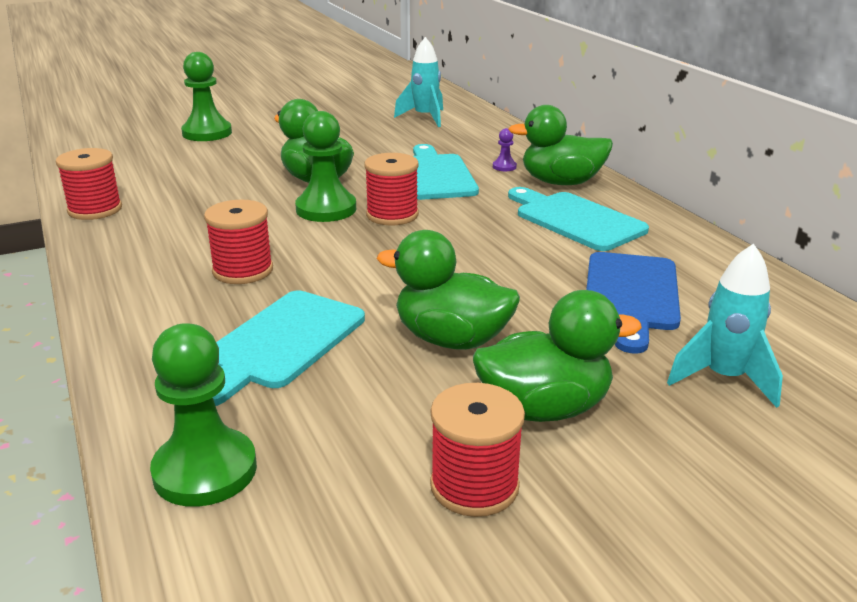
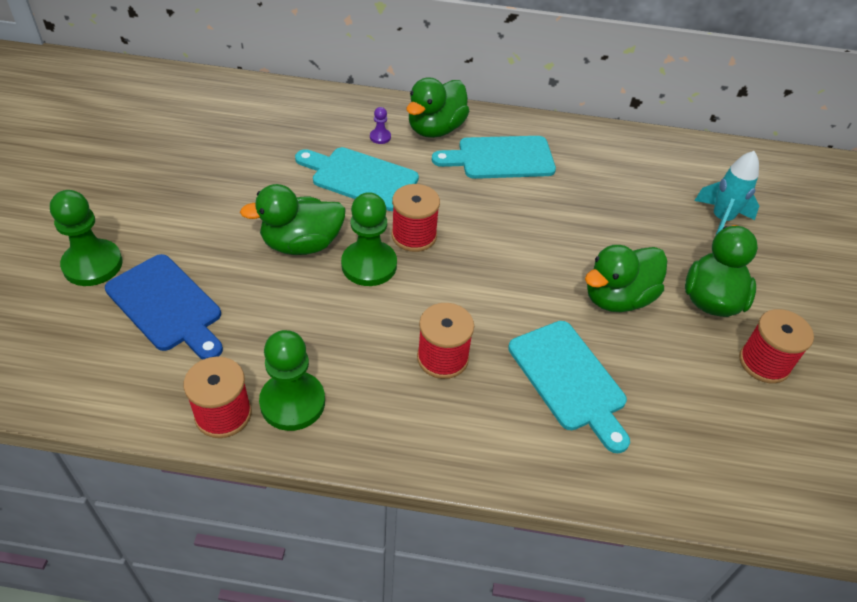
camera: 60 degrees left, 20 degrees up
(205, 470) = (696, 473): green pawn -> green pawn (292, 402)
(425, 118) = (225, 118): turquoise rocket -> none
(631, 295) = (617, 197): blue cutting board -> blue cutting board (167, 306)

